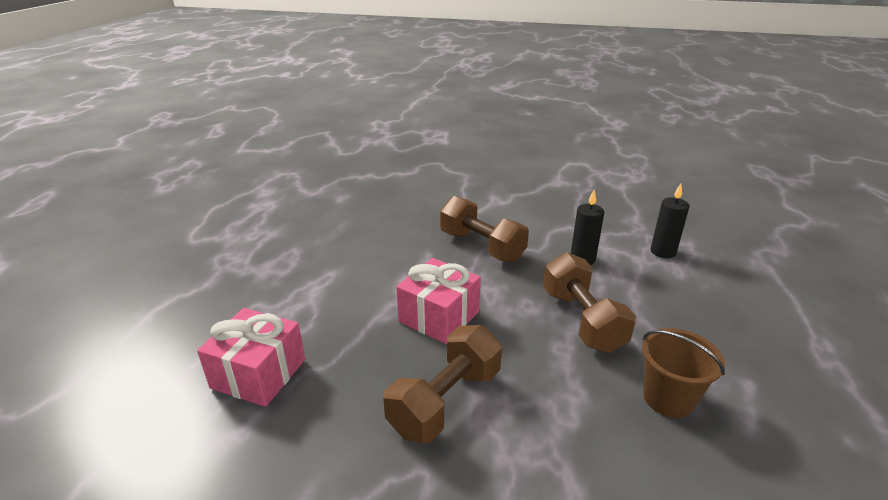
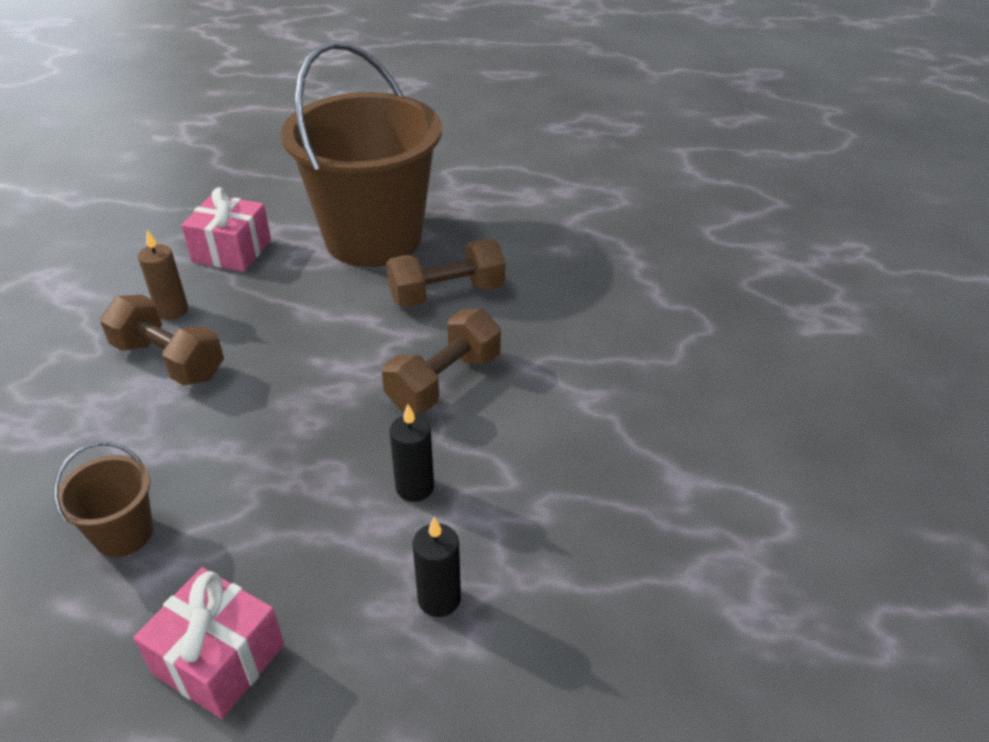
camera: 85 degrees right, 10 degrees up
(284, 278) = (373, 238): none -> brown bucket
(359, 411) = (172, 311): none -> brown candle
(439, 316) = (295, 350): pink gift -> pink gift (219, 659)
(582, 320) = (272, 472): brown dumbbell -> brown dumbbell (446, 293)

